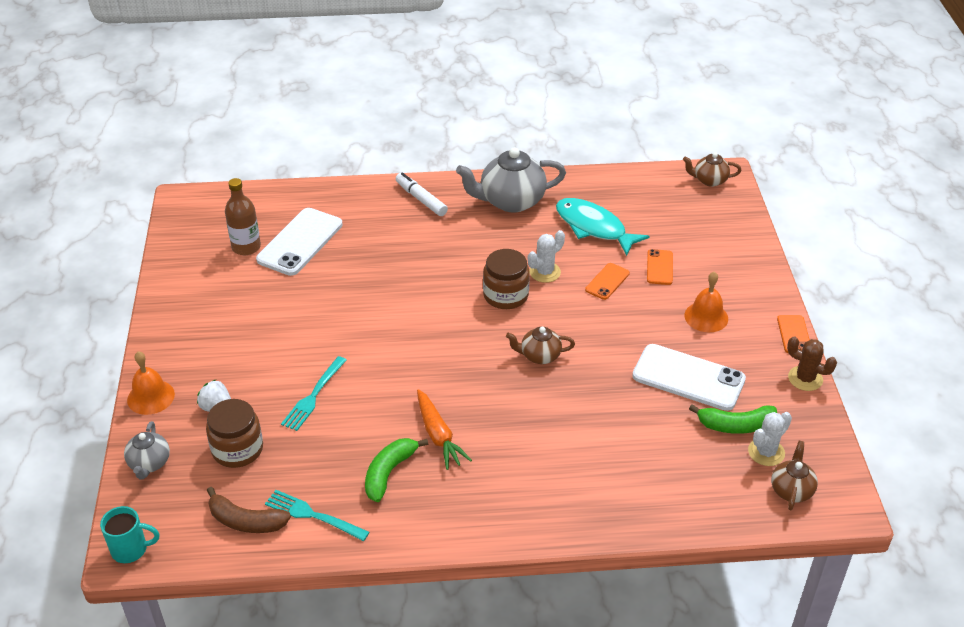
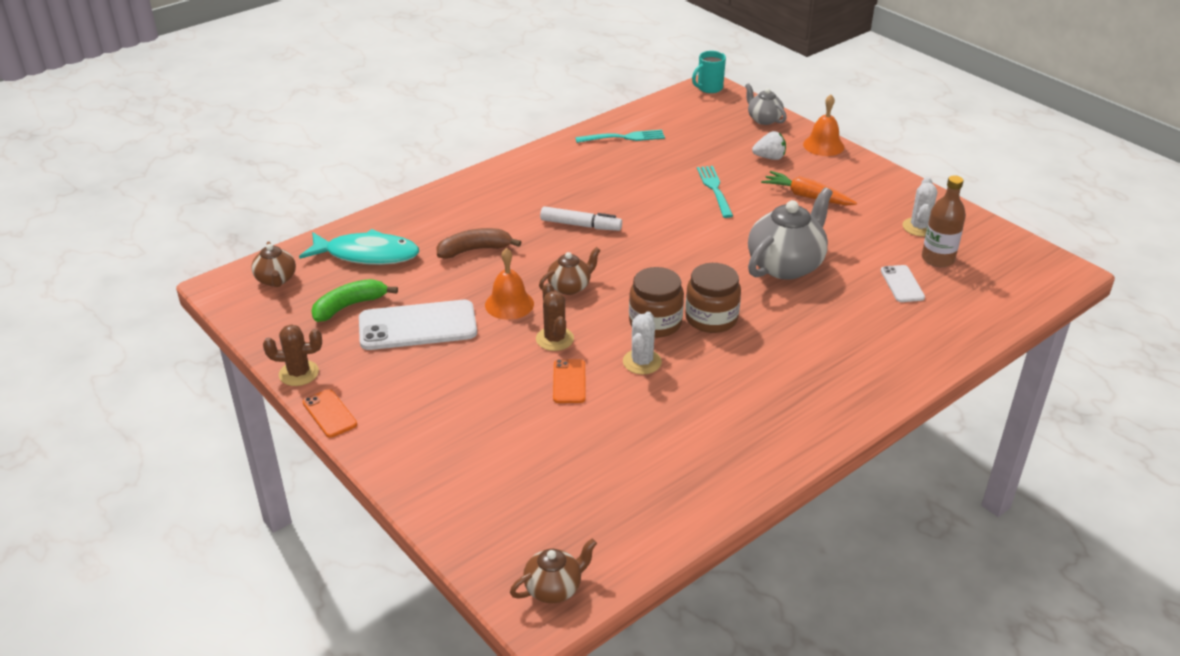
camera: 145 degrees right, 5 degrees down
(237, 449) = (720, 145): brown jar -> brown jar (711, 318)
(246, 521) = (661, 120): brown banana -> brown banana (474, 250)
(300, 242) = (902, 284): white phone -> white phone, size x0.52
(389, 472) = (602, 173): green banana -> none
(421, 199) = (860, 380): white marker -> white marker (580, 225)
(438, 435) = (592, 204): orange carrot -> orange carrot (807, 196)
(511, 201) = (766, 426): grey teapot -> grey teapot (786, 265)
(590, 317) = (554, 339): none -> brown cactus
(594, 227) = (641, 438): turquoise fish -> turquoise fish (367, 255)
(659, 267) = (526, 424): orange phone -> none
(706, 317) = (436, 391): orange bell -> orange bell (509, 304)
(766, 452) = (311, 297): white cactus -> white cactus (919, 227)

